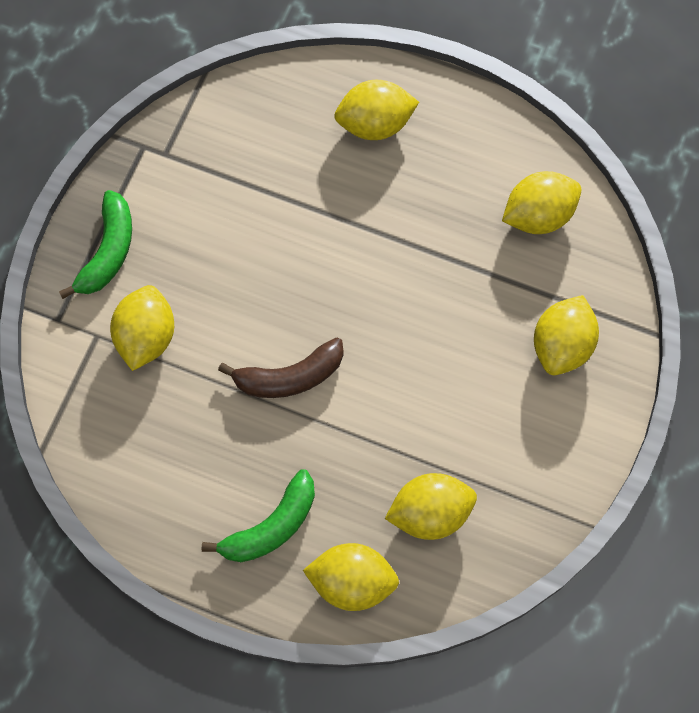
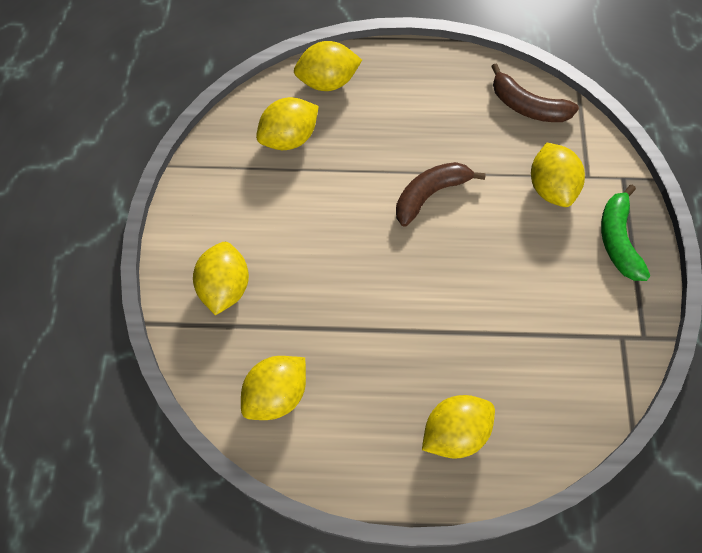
camera: 160 degrees right, 5 degrees down
(115, 453) = (527, 106): none -> brown banana
(271, 526) = (397, 96): green banana -> none

